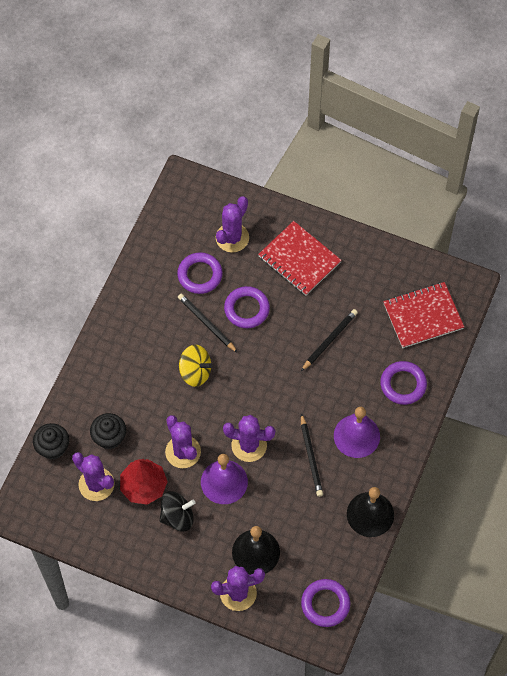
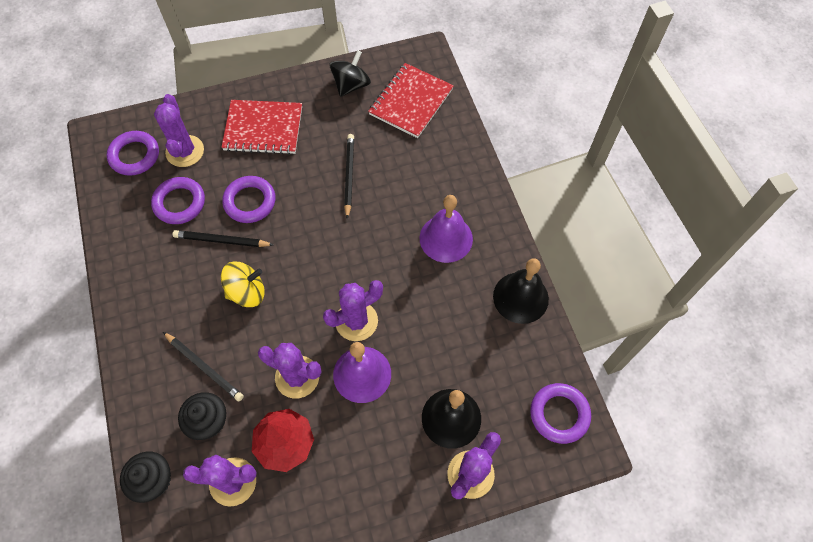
camera: 40 degrees left, 0 degrees up
(177, 517) = (345, 446): black spinning top -> black spinning top (351, 85)
(311, 457) = (423, 288): black pencil -> black pencil (204, 367)
(403, 384) = (445, 167): purple ring -> purple ring (134, 156)

